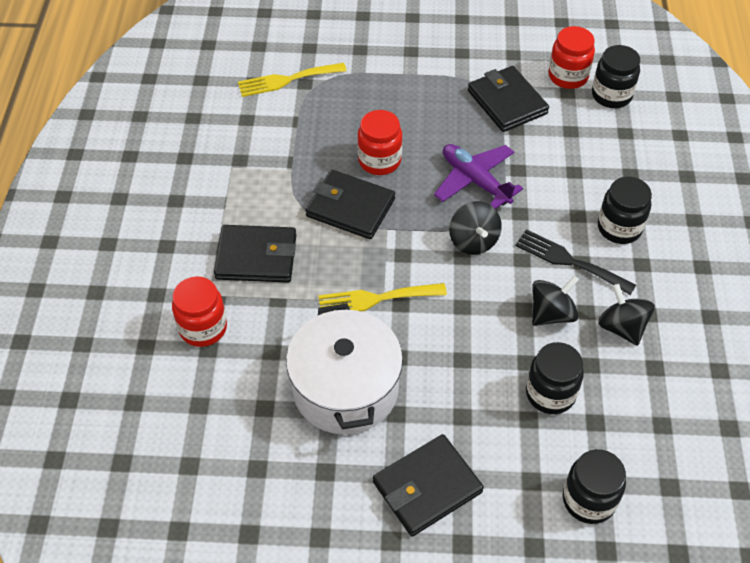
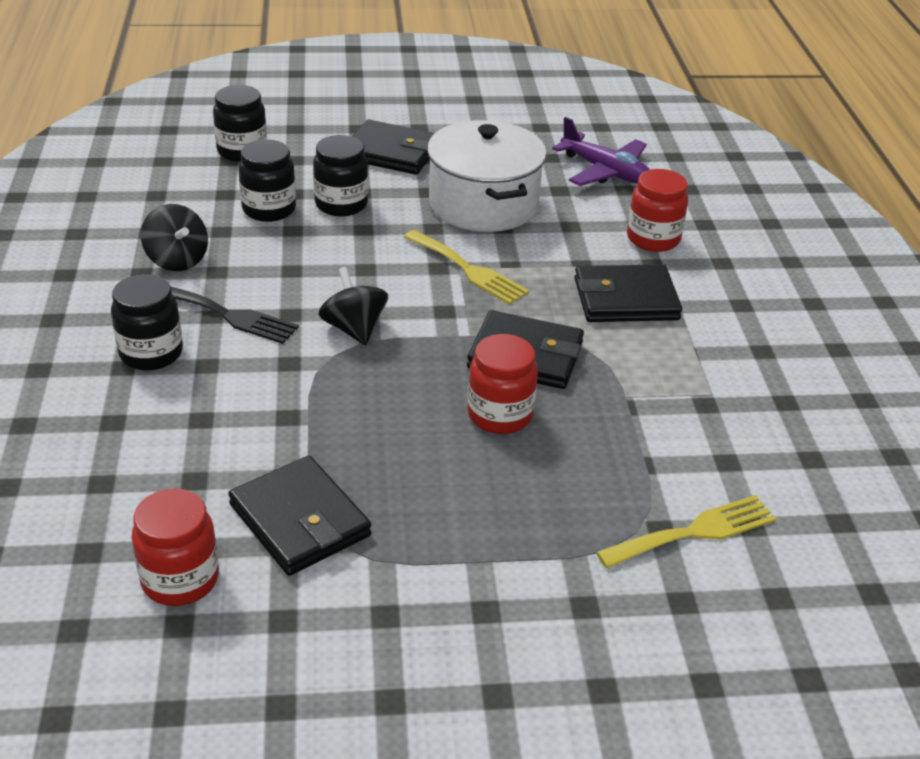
camera: 170 degrees right, 15 degrees down
(376, 299) = (468, 270): yellow fork -> yellow fork turned 60 degrees clockwise
(427, 487) = (391, 152): black wallet -> black wallet turned 60 degrees clockwise
(475, 181) = (353, 397): purple plane -> purple plane (605, 171)
(551, 314) = (259, 267): black spinning top -> none
(611, 95) = (106, 547): black jar -> black jar (341, 204)

